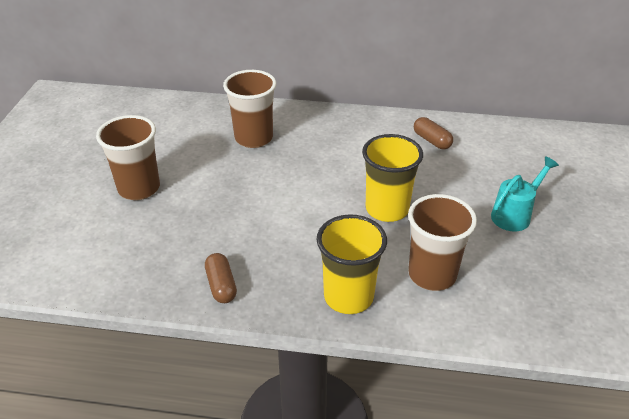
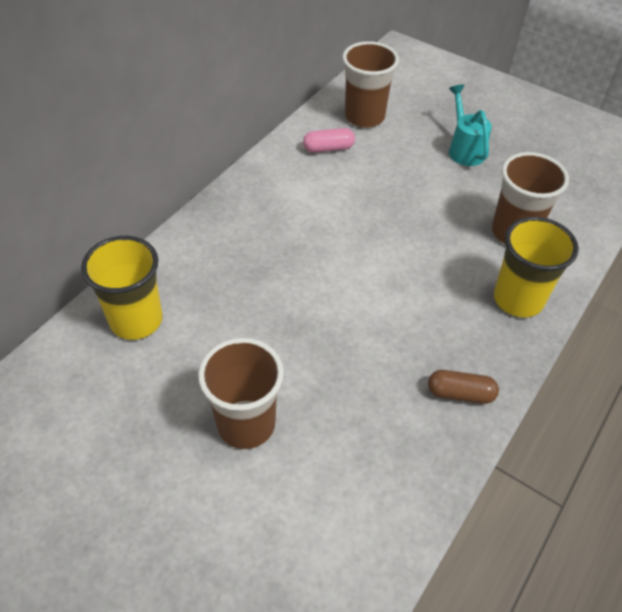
camera: 65 degrees left, 10 degrees up
(254, 138) = (222, 279): brown cup -> brown cup (364, 117)
(387, 209) = (412, 223): yellow cup -> yellow cup (136, 320)
(432, 140) = (328, 148): brown capsule -> pink capsule

